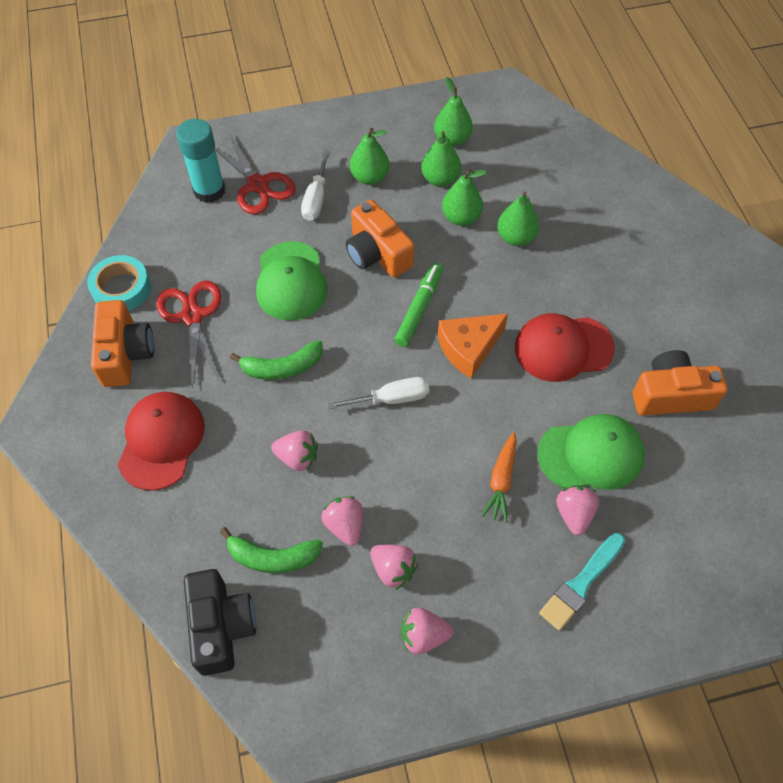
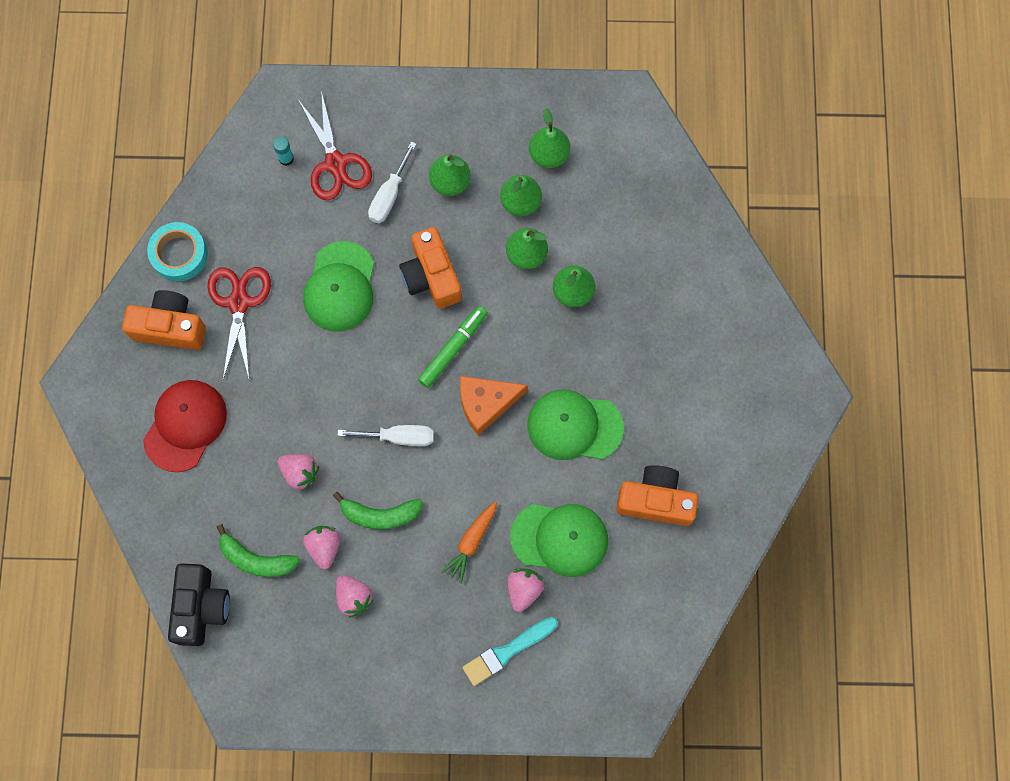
camera: 15 degrees right, 15 degrees up
(125, 353) = (170, 327): orange camera -> orange camera turned 90 degrees counterclockwise
(209, 190) = (286, 158): turquoise glue stick -> turquoise glue stick, size x0.46
(282, 367) = (309, 379): green banana -> green banana (380, 515)
(423, 635) = (362, 659): pink strawberry -> none
(563, 348) = (574, 426): red cap -> green cap

